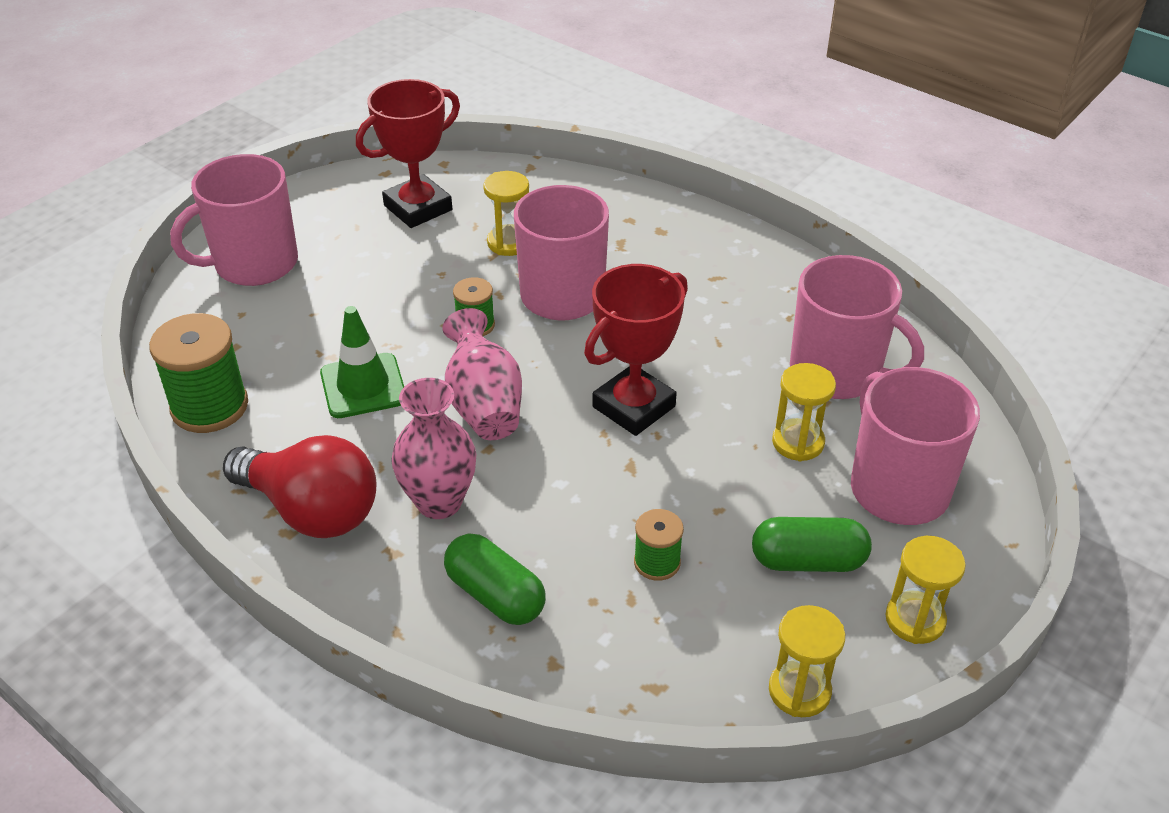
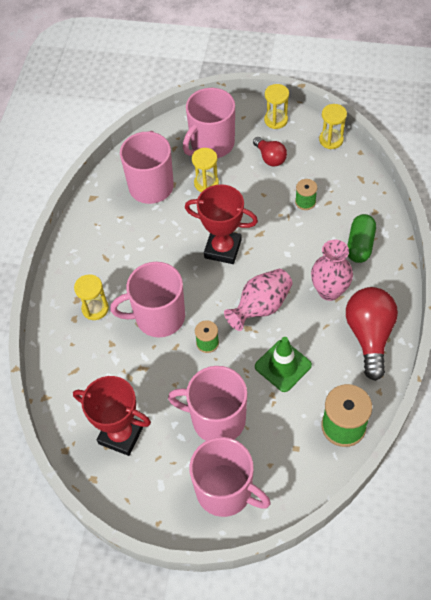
camera: 115 degrees left, 15 degrees up
(352, 291) = (217, 419): none -> pink mug
(509, 243) = (128, 366): yellow hourglass -> yellow hourglass (95, 308)
(808, 561) = (270, 158): green capsule -> red light bulb

